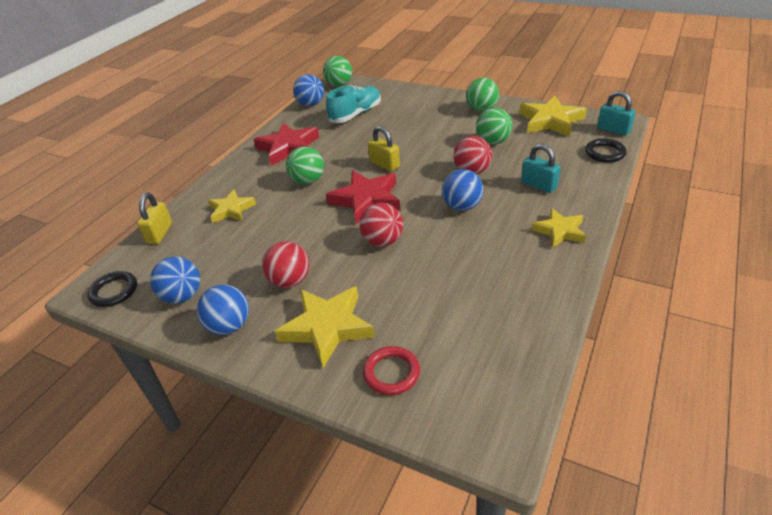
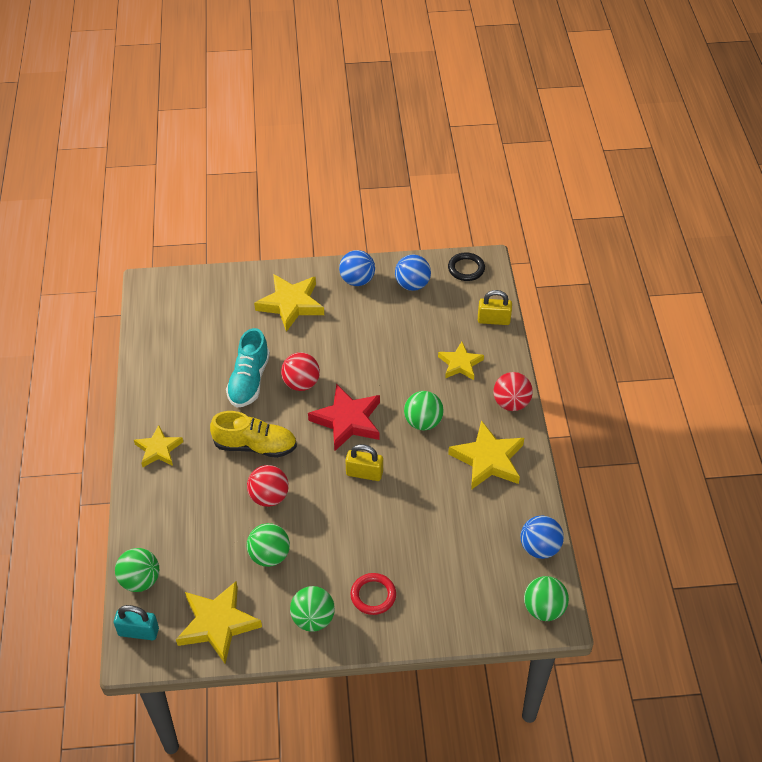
camera: 145 degrees right, 10 degrees up
(160, 233) = (493, 320): yellow padlock -> yellow padlock turned 60 degrees counterclockwise
(288, 148) = (488, 459): red star -> yellow star
(290, 281) = (346, 324): red ball -> red ball (511, 403)
(355, 114) = (464, 548): turquoise shoe -> turquoise shoe (249, 380)
(391, 373) = (230, 295): red ring -> red ring (373, 595)
(462, 206) = (255, 446): blue ball -> yellow shoe
(538, 185) = (195, 501): turquoise padlock -> none
(605, 153) = (140, 580): black ring -> green ball

